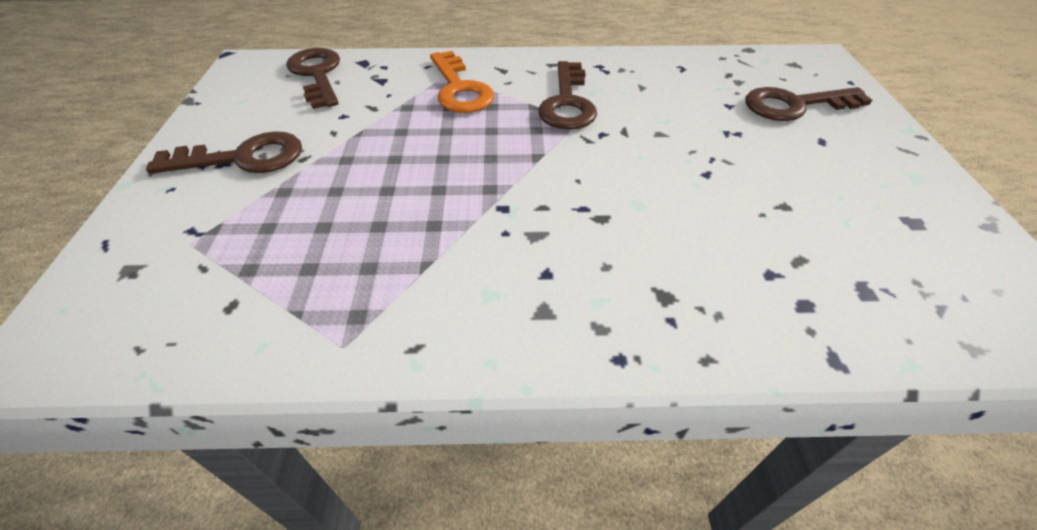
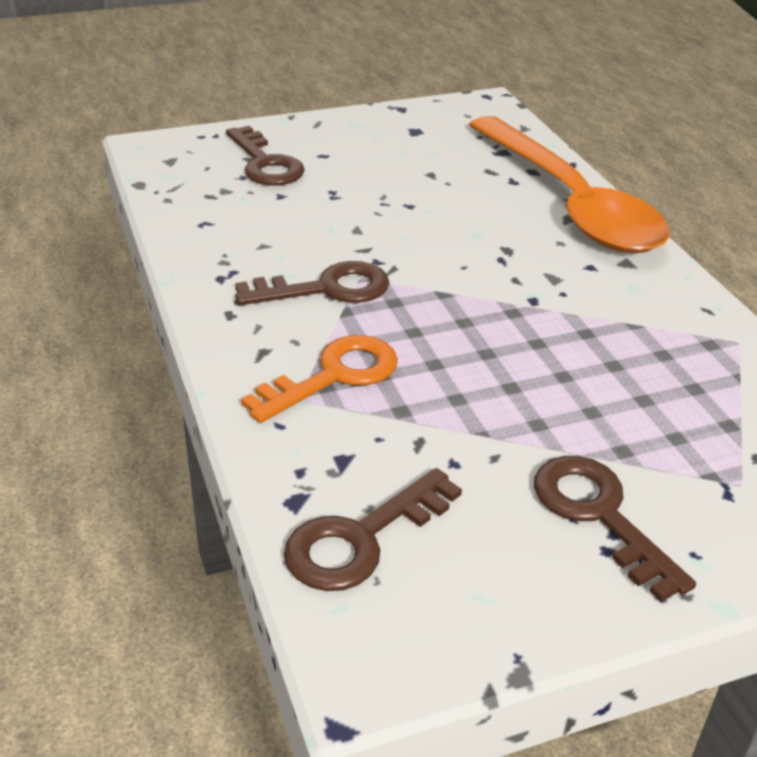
camera: 110 degrees left, 10 degrees down
(706, 310) = (569, 203): none -> orange spoon

